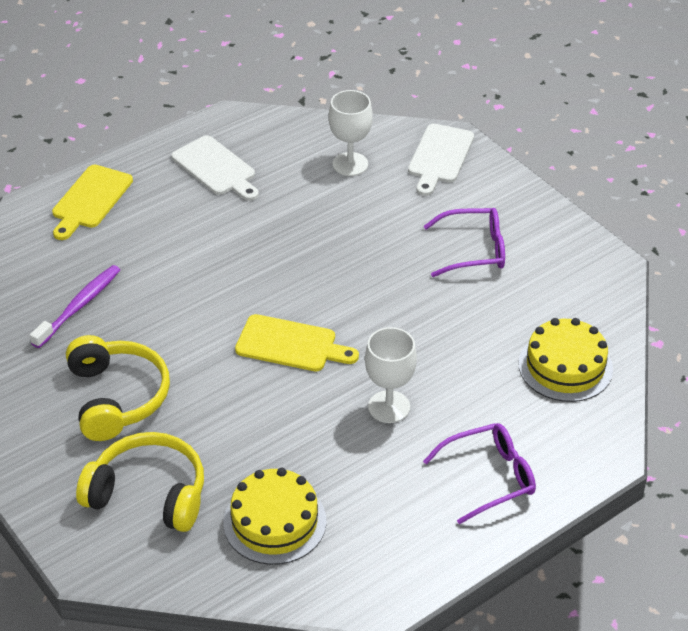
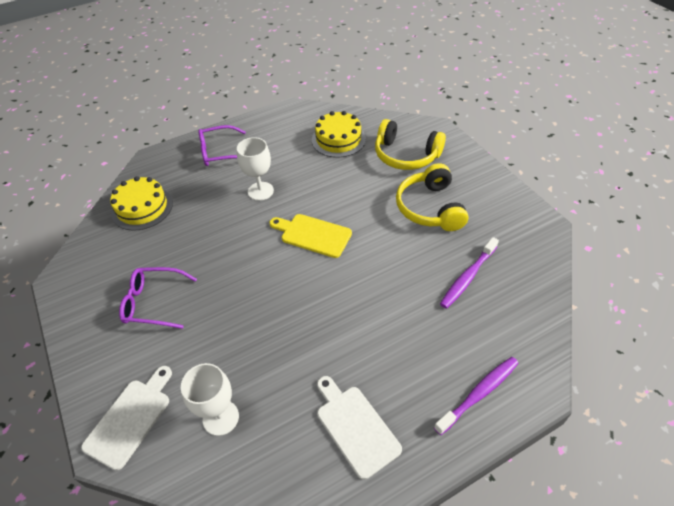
camera: 170 degrees left, 5 degrees up
(90, 200) = (479, 393): yellow cutting board -> purple toothbrush

